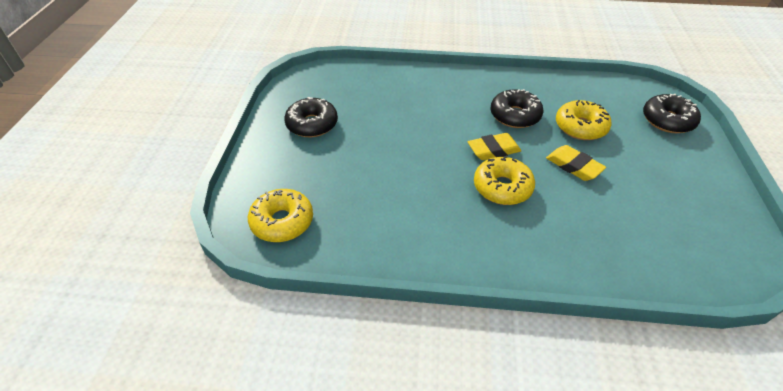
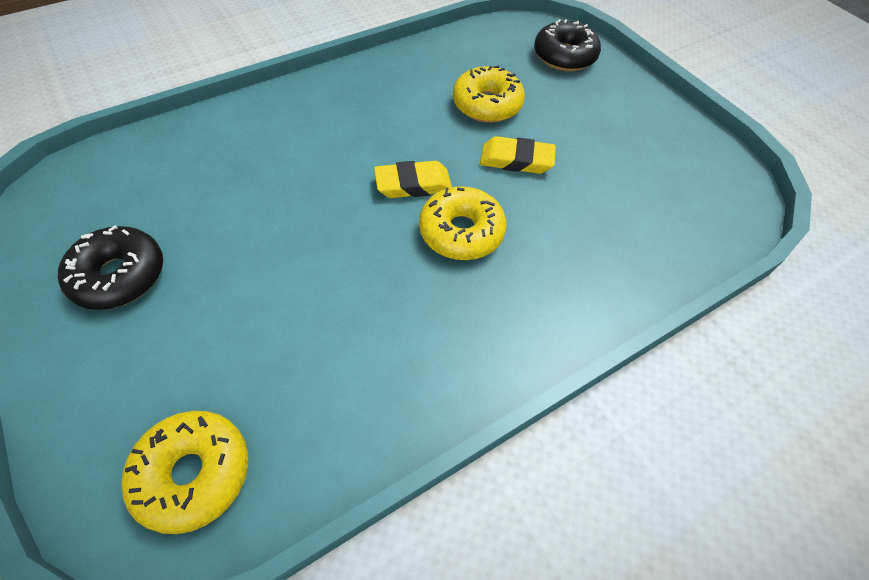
camera: 40 degrees left, 10 degrees up
(493, 150) = (413, 184): yellow eraser -> yellow eraser turned 45 degrees clockwise
(515, 115) = (404, 123): black donut -> none

